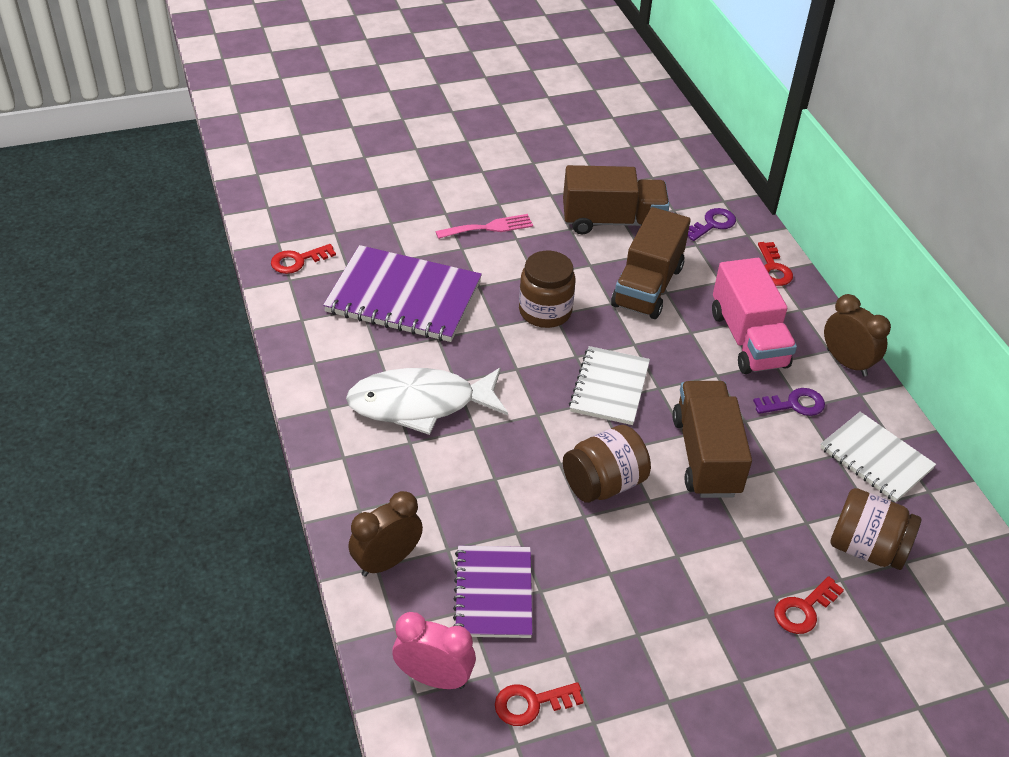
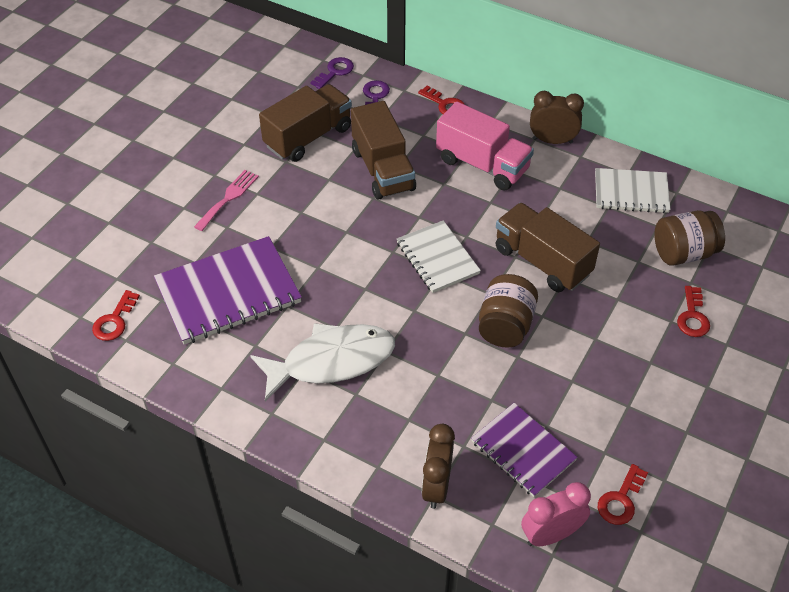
camera: 40 degrees left, 5 degrees up
(420, 404) = (331, 361): white fish -> white fish turned 150 degrees counterclockwise
(545, 311) = (337, 234): brown jar -> none
(794, 404) = (553, 190): purple key -> purple key (335, 72)

